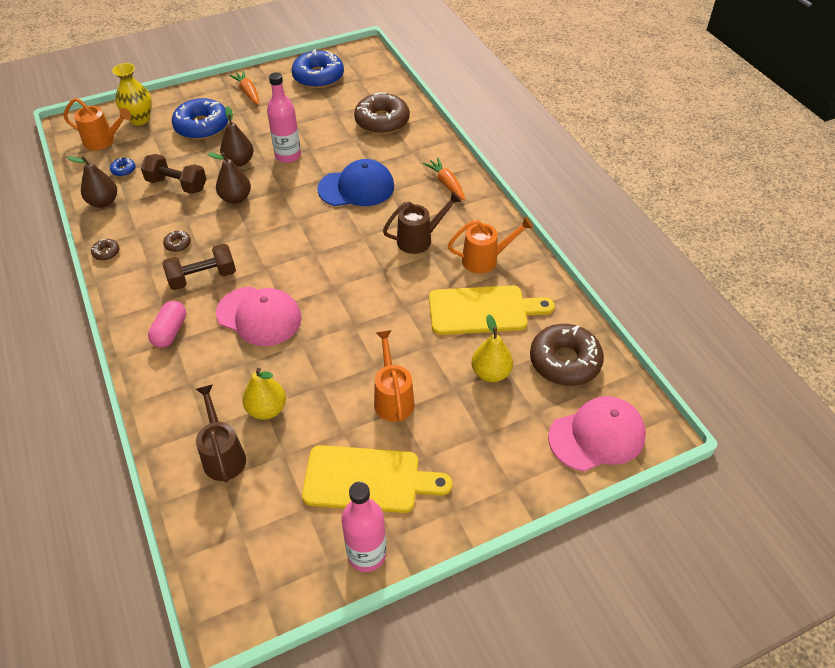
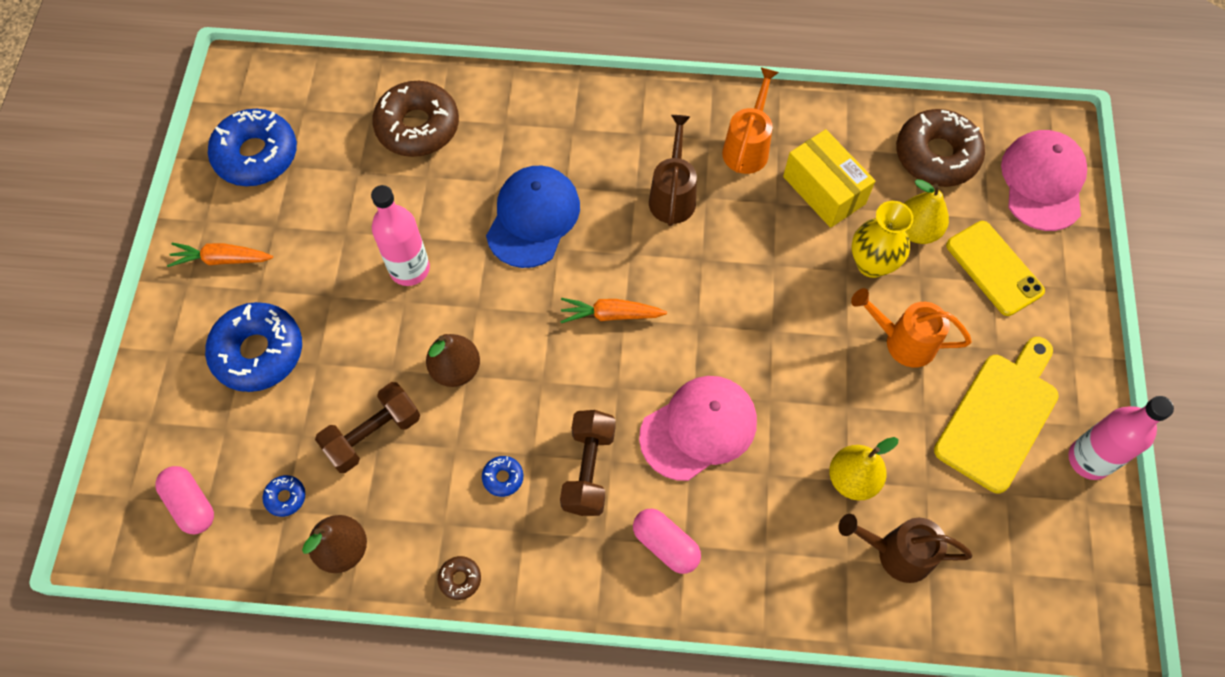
camera: 60 degrees left, 15 degrees up
(103, 141) = (191, 504): orange watering can -> pink capsule
(140, 119) = (173, 433): yellow vase -> yellow vase (872, 264)
(178, 244) = (503, 478): brown donut -> blue donut
(239, 161) = (378, 334): brown pear -> none
(446, 183) = (592, 118): orange carrot -> orange carrot (610, 315)
(483, 310) = (824, 190): yellow cutting board -> yellow box
(494, 431) = (994, 268): none -> yellow phone

